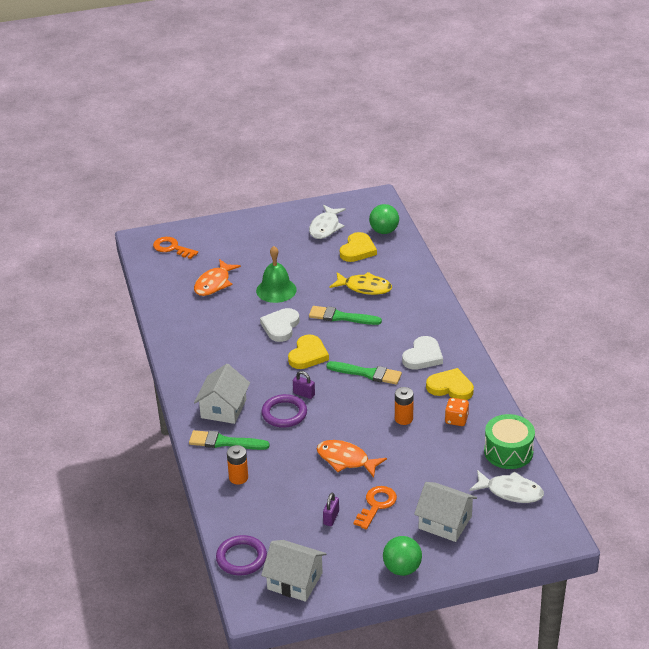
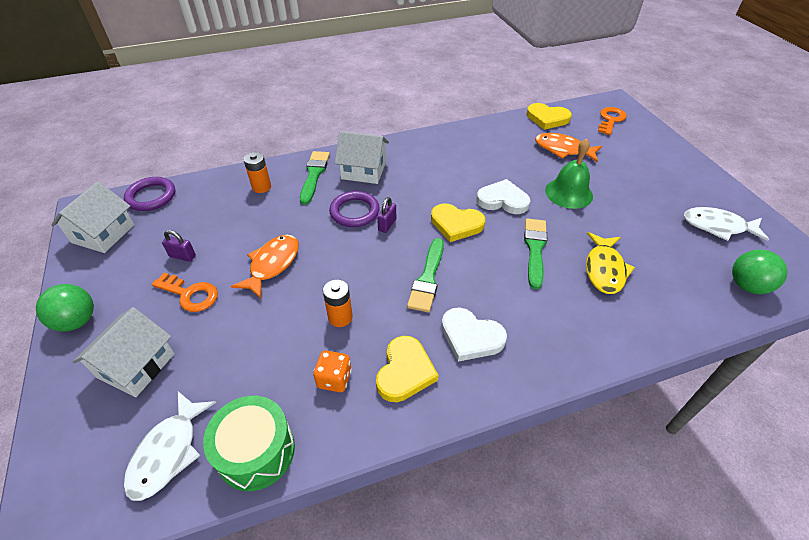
camera: 85 degrees right, 10 degrees up
(357, 250) = (685, 259): yellow heart -> yellow heart (547, 118)

